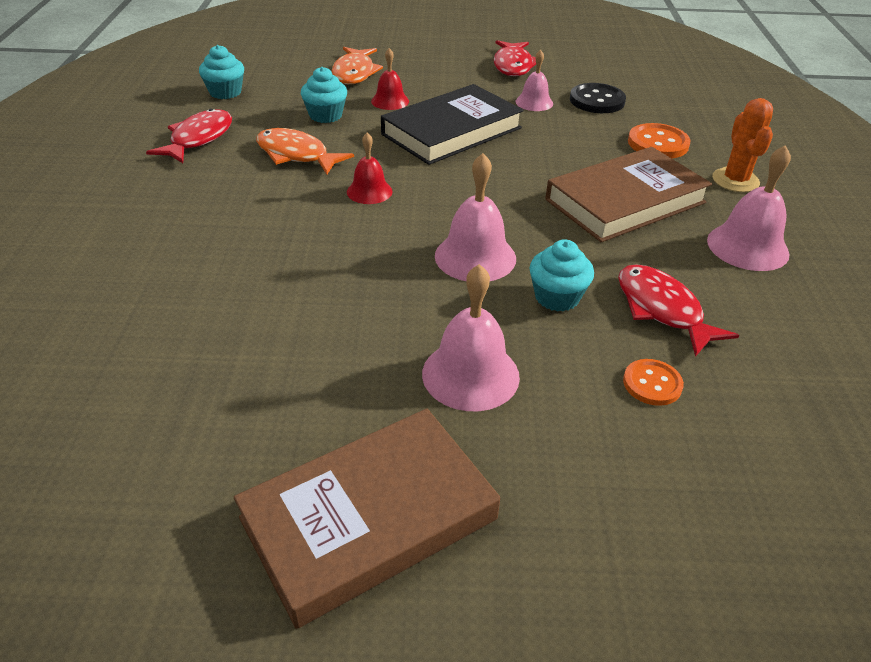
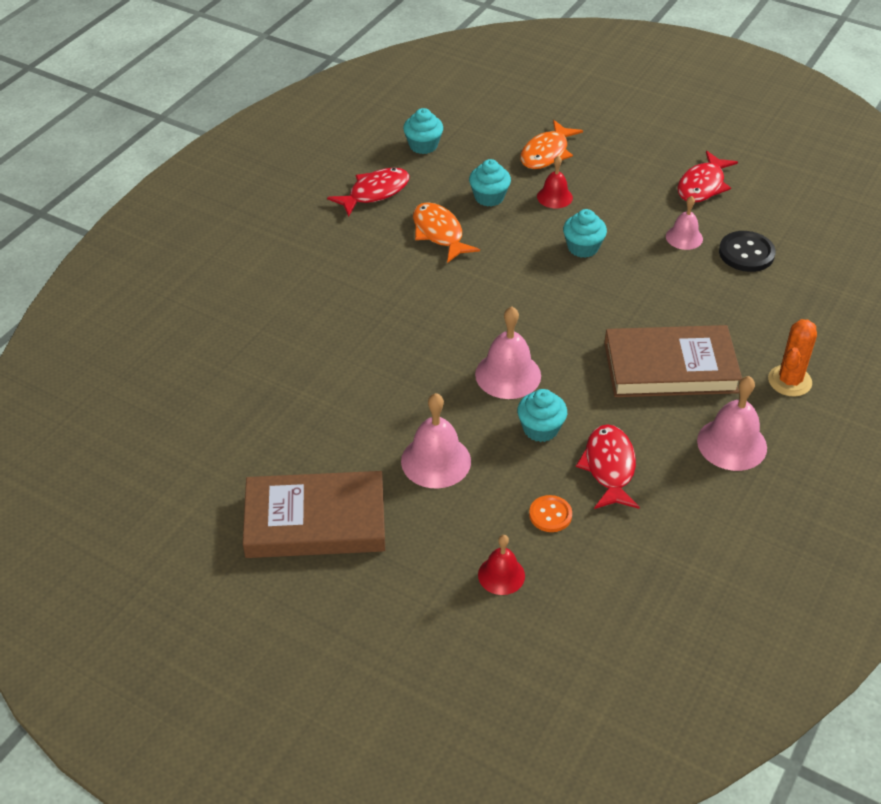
camera: 30 degrees right, 5 degrees up
(369, 191) = (471, 288): red bell -> red bell (501, 575)
(451, 131) = (583, 247): black book -> turquoise cupcake
(658, 143) = (757, 320): orange button -> none

